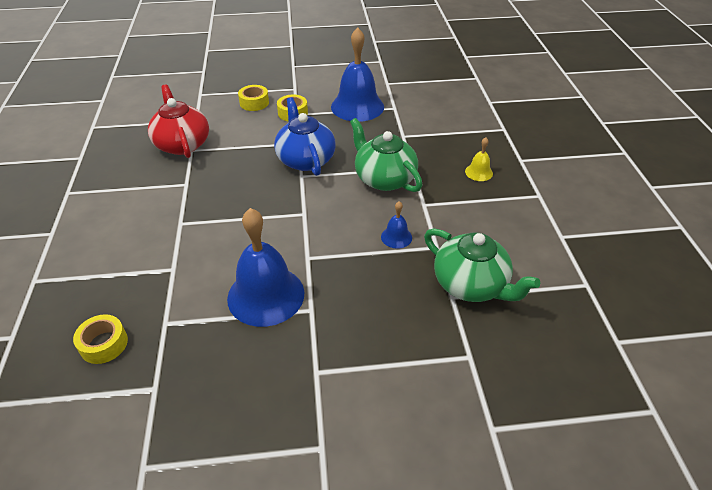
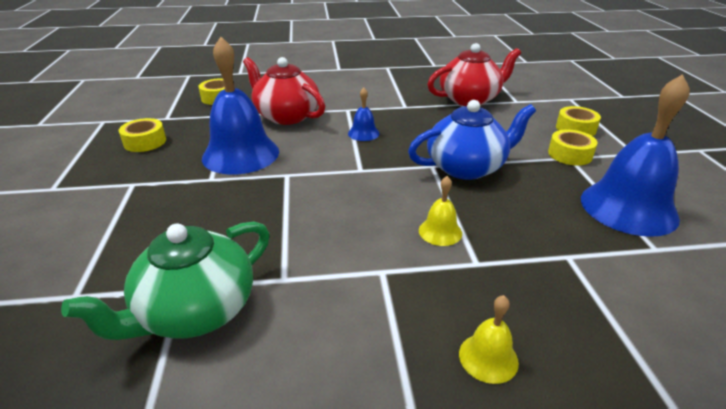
camera: 90 degrees right, 10 degrees down
(183, 270) = (286, 116): none -> red teapot
(221, 391) = (145, 142): none -> yellow tape
(384, 178) = (440, 231): green teapot -> yellow bell
(396, 237) = (310, 240): blue bell -> blue bell (363, 133)

